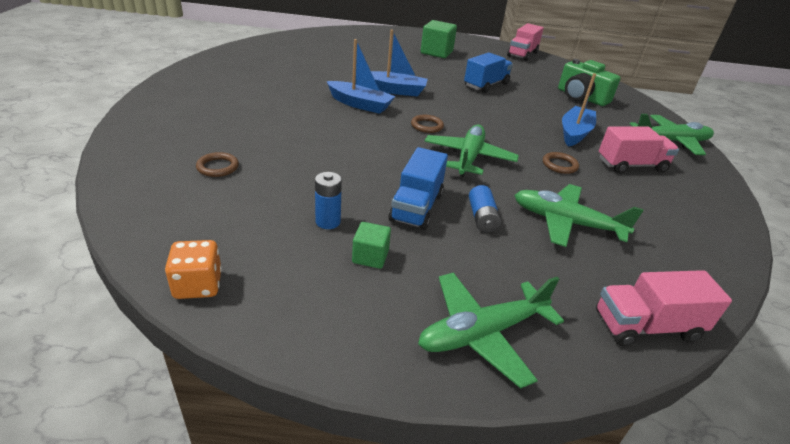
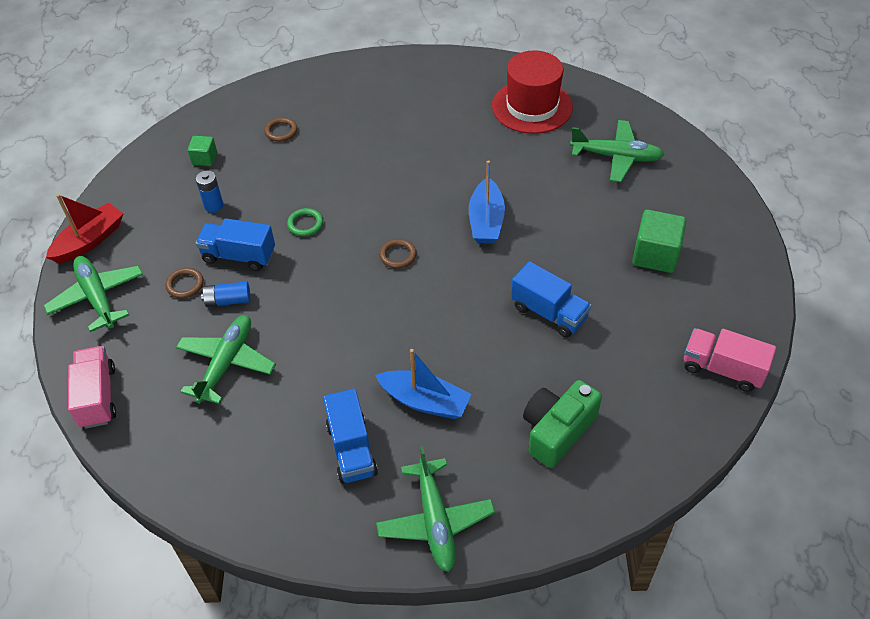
camera: 90 degrees right, 15 degrees up
(198, 285) = (144, 160): orange dice -> none
(271, 59) = (532, 106): none -> red hat
(360, 104) = (434, 196): blue boat -> none
(364, 348) = (90, 241): none -> red boat
(370, 257) = (173, 234): green cube -> green cube (204, 158)
(377, 164) = (305, 224): none -> green ring
(469, 157) = (334, 292): green plane -> green plane (616, 157)
(559, 165) = (336, 373): brown ring -> brown ring (185, 285)
(631, 165) = (351, 449): pink truck -> blue truck

